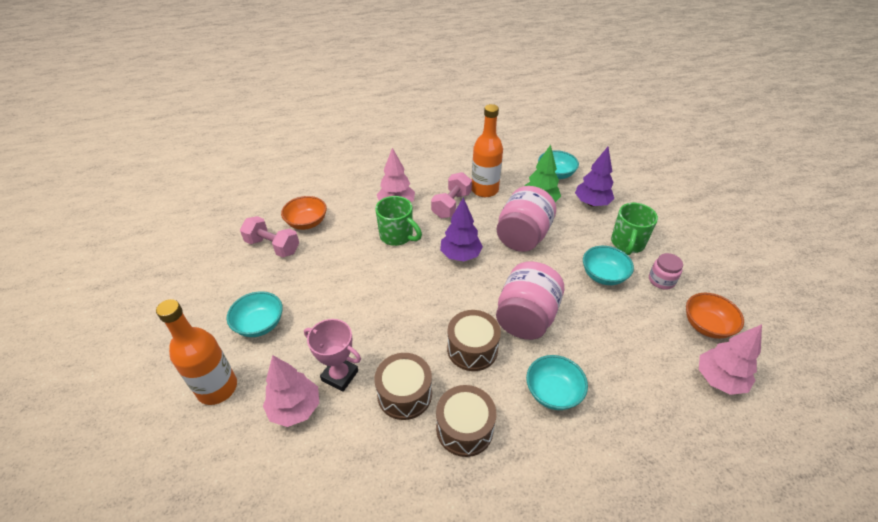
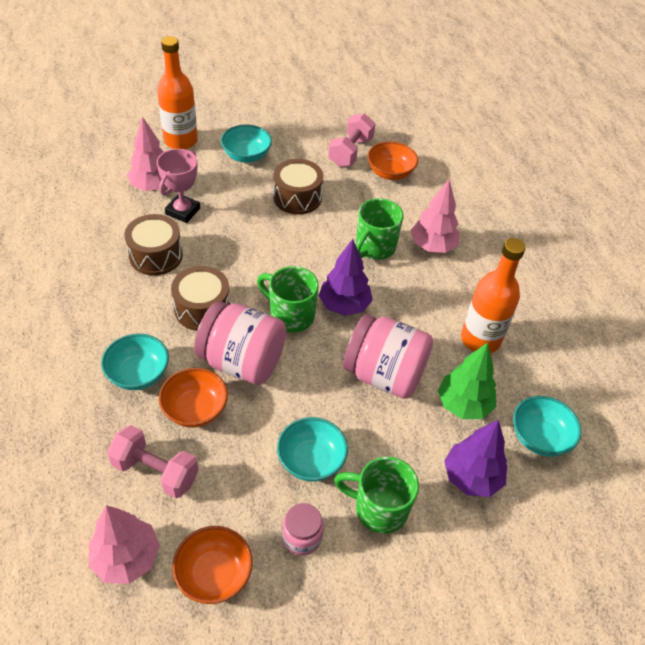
camera: 85 degrees right, 5 degrees up
(451, 205) = (440, 300): pink dumbbell -> pink dumbbell (155, 471)
(464, 428) = (112, 298): brown drum -> brown drum (297, 197)
(473, 287) = (290, 315): none -> green mug
(579, 346) = (195, 409): none -> orange bowl

